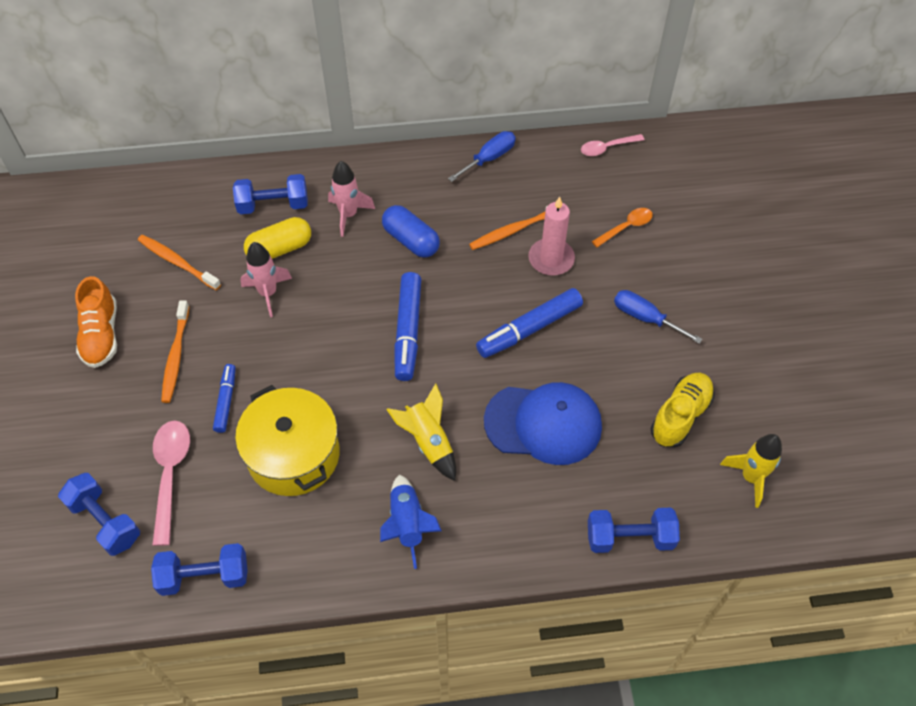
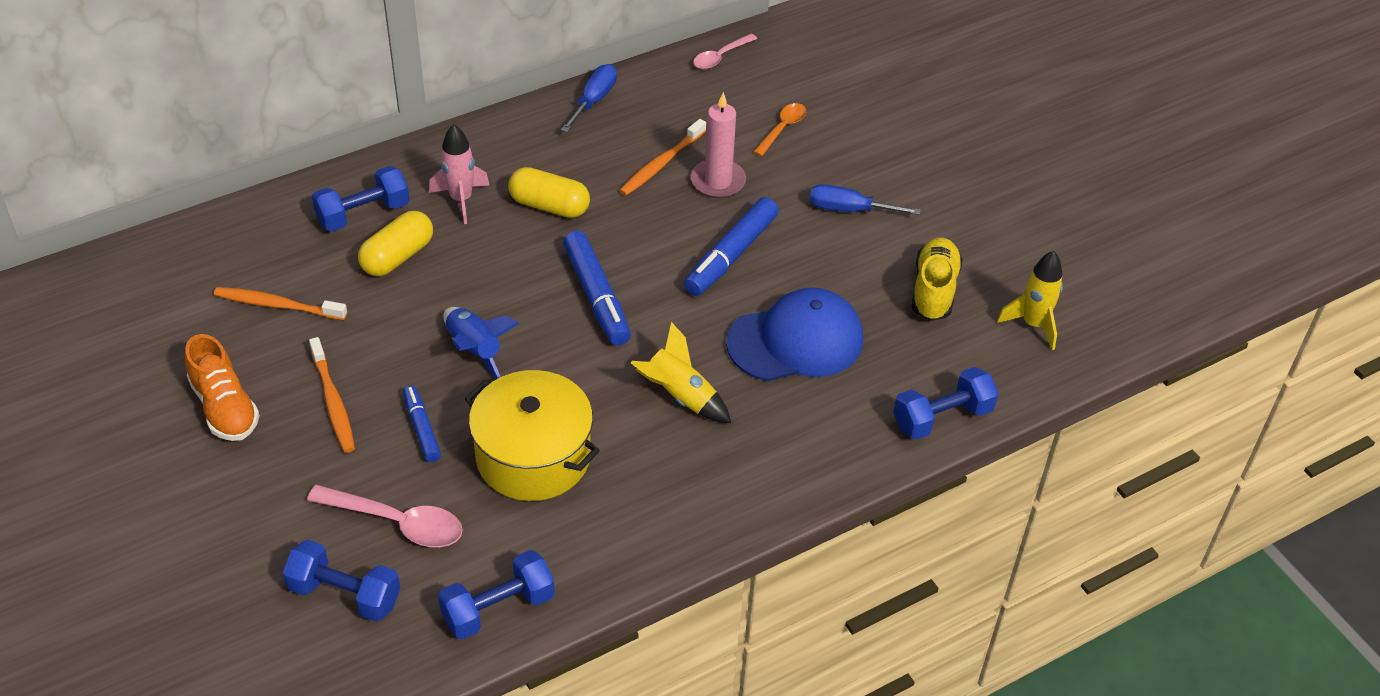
camera: 25 degrees left, 10 degrees down
(170, 474) = (397, 522): pink spoon -> pink spoon turned 135 degrees clockwise
(268, 293) = (409, 305): pink rocket -> none
(407, 524) = (701, 482): blue rocket -> blue rocket (475, 350)
(411, 240) = (549, 206): blue capsule -> yellow capsule

